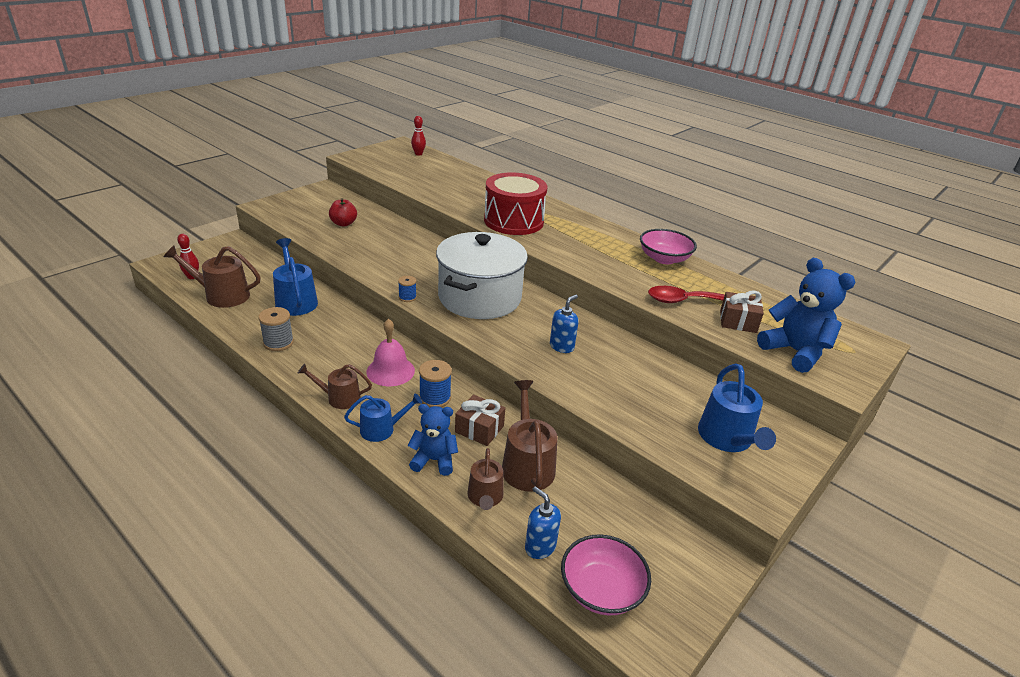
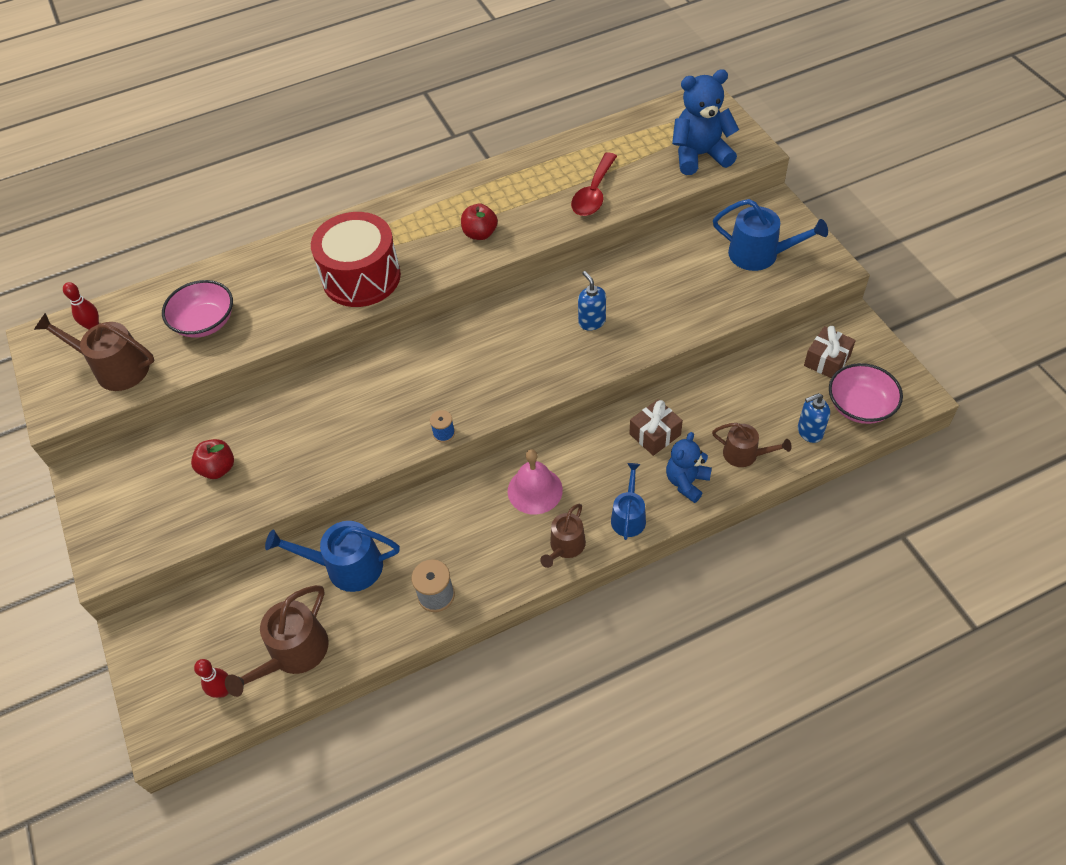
camera: 60 degrees left, 20 degrees up
(435, 398) = (595, 460): blue spool -> none
(479, 297) = (473, 365): white pot -> none
(527, 464) = (714, 411): brown watering can -> brown watering can (115, 368)
(593, 257) = (480, 233): none -> red apple
(664, 259) = (507, 176): pink bowl -> pink bowl (205, 322)
(738, 321) = (642, 171): brown gift -> brown gift (827, 360)

